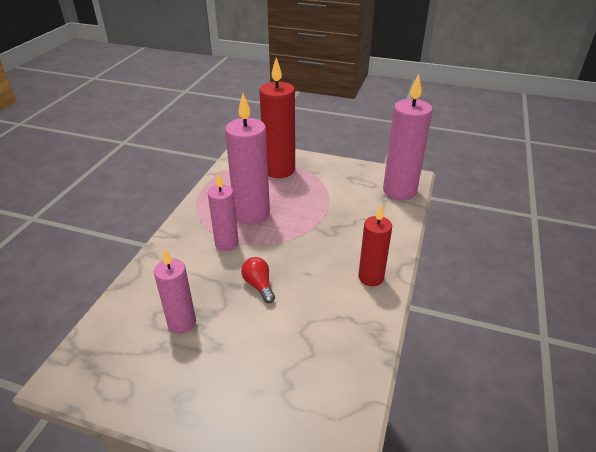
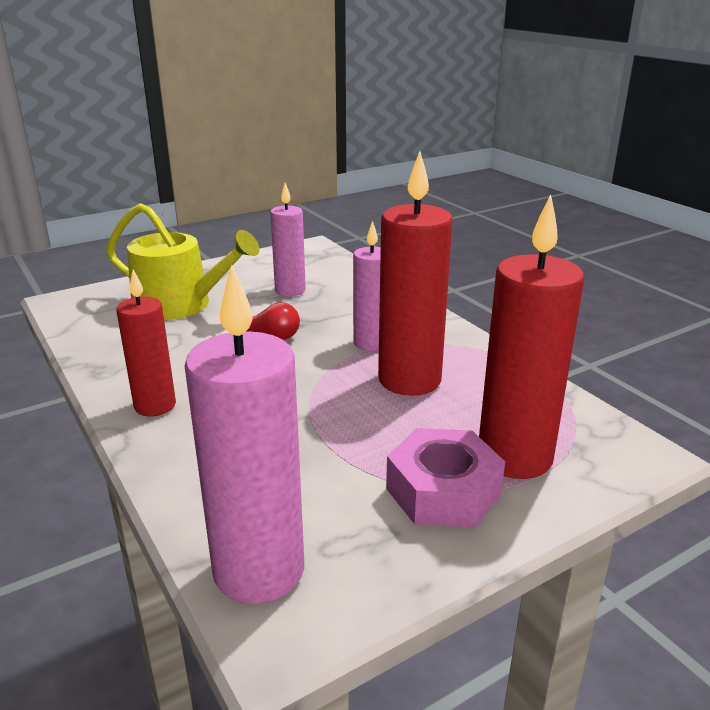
camera: 130 degrees right, 10 degrees down
(252, 214) = (409, 380): pink candle -> red candle
(263, 368) = (181, 305): none -> yellow watering can
(317, 176) = (443, 491): none -> pink nut

